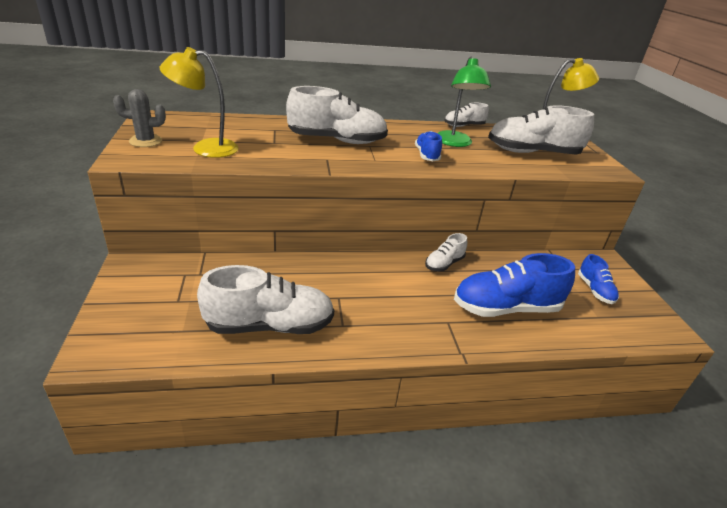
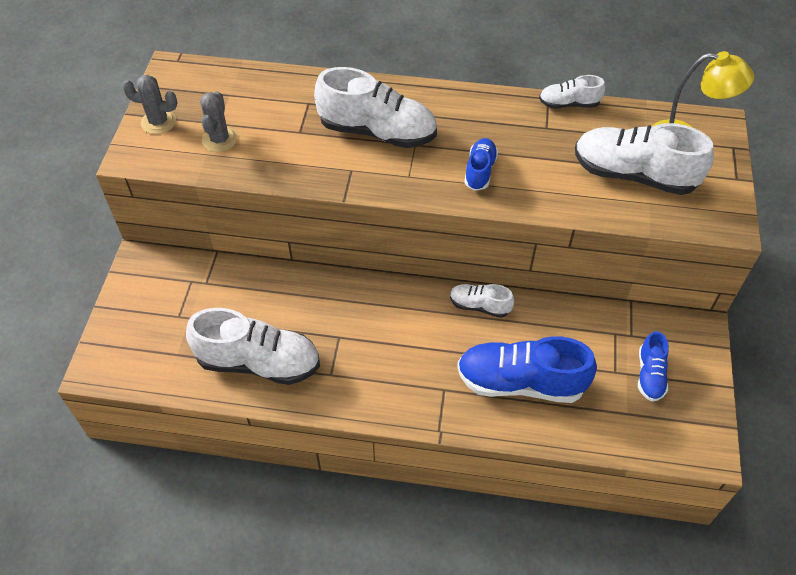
camera: 20 degrees right, 20 degrees up
(205, 148) = (219, 139): yellow lamp -> grey cactus
(444, 264) = (479, 306): white shoe -> white shoe turned 45 degrees clockwise
(454, 143) = (533, 145): green lamp -> none

